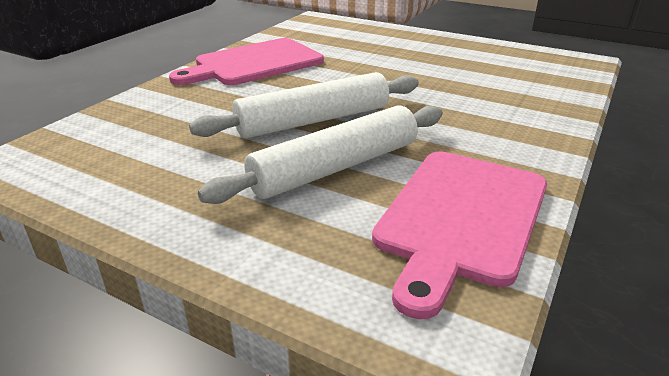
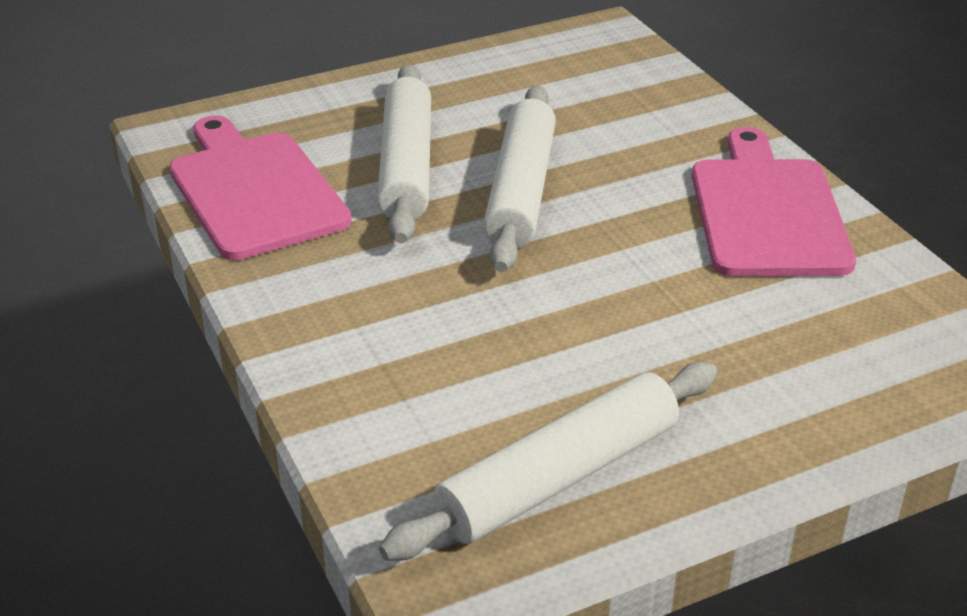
camera: 125 degrees right, 5 degrees up
(501, 58) = (558, 477): none -> white rolling pin

